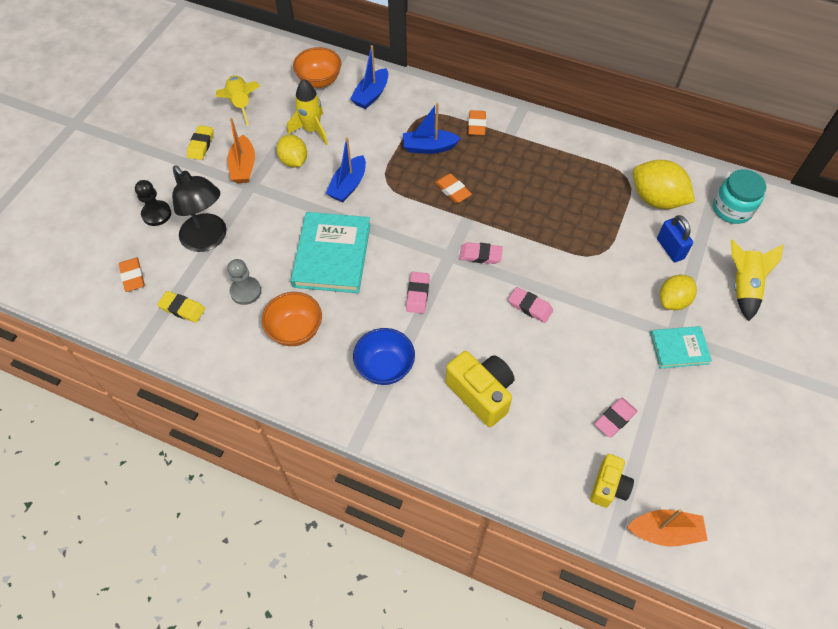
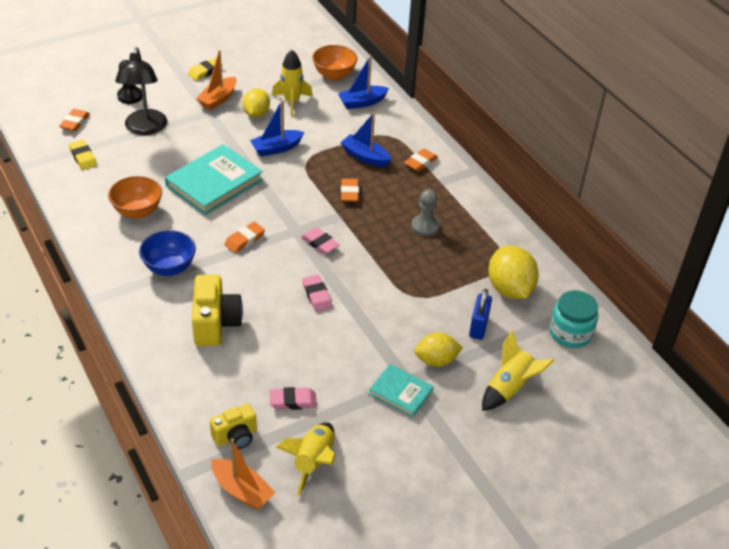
camera: 35 degrees right, 15 degrees down
(241, 104) = (261, 61): yellow rocket -> yellow rocket (313, 462)
(246, 291) = (133, 171): grey pawn -> grey pawn (425, 227)
(417, 294) = (244, 240): pink eraser -> orange eraser

